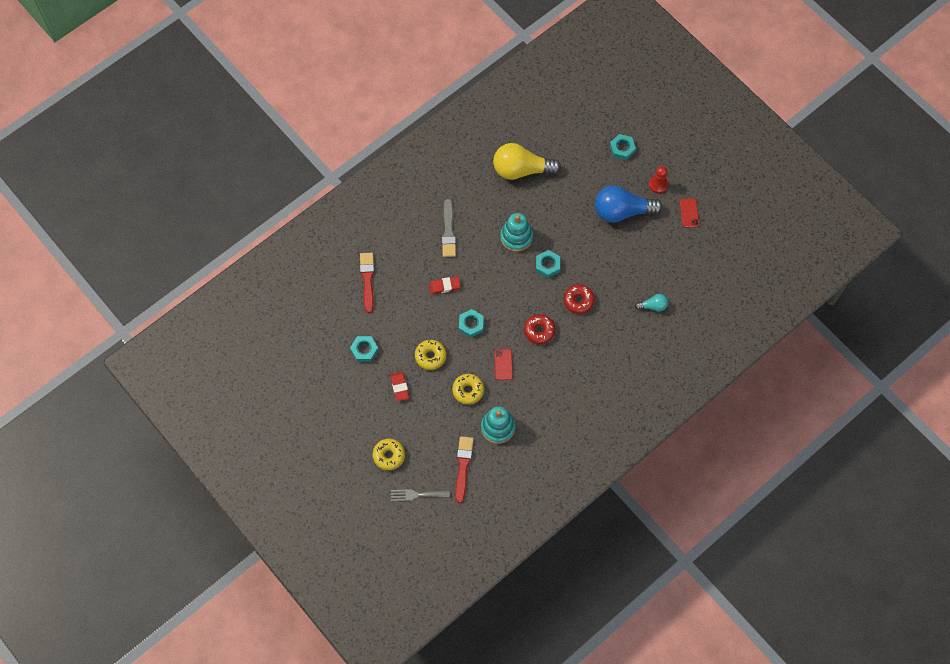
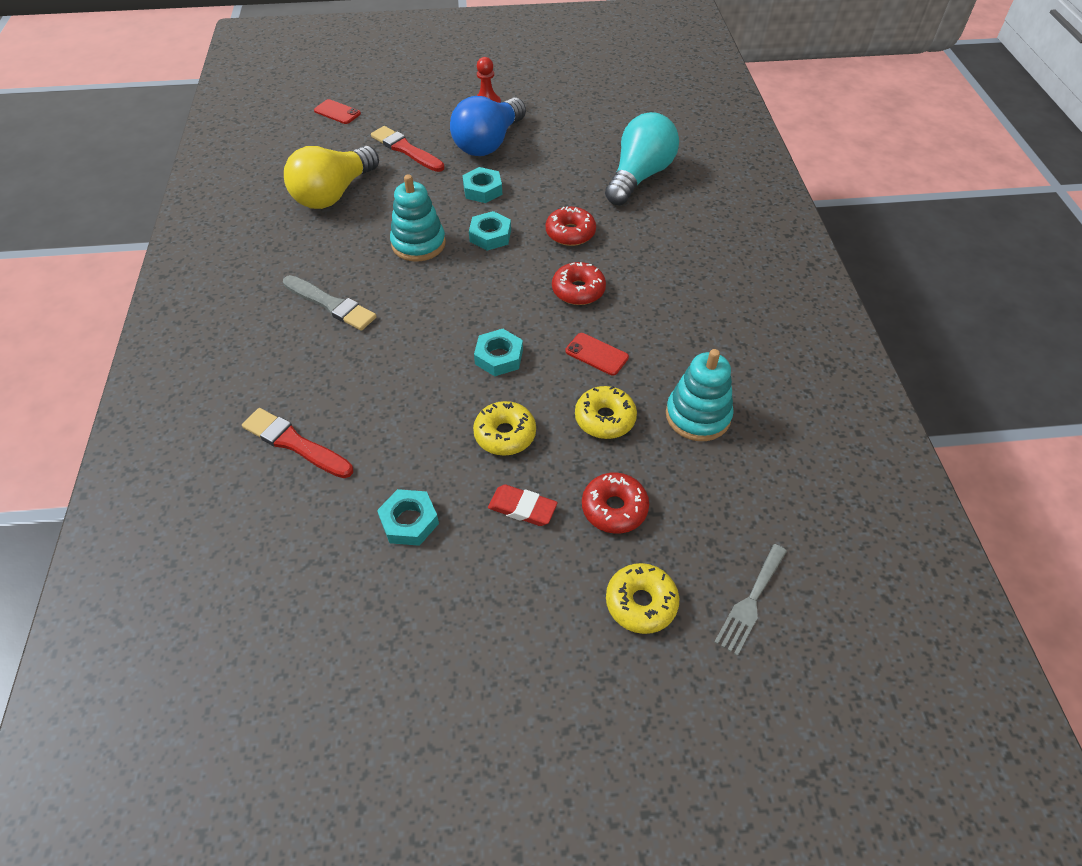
camera: 55 degrees left, 15 degrees down
(424, 421) = (614, 508): none -> red donut
(444, 286) = (408, 354): red eraser -> none
(463, 466) = (737, 499): red brush -> red brush (406, 149)
(622, 149) = (411, 108): turquoise nut -> turquoise nut (482, 190)
(653, 306) = (639, 176): turquoise light bulb -> turquoise light bulb, size x2.15
(689, 213) = (547, 99): red phone -> red phone (337, 112)

